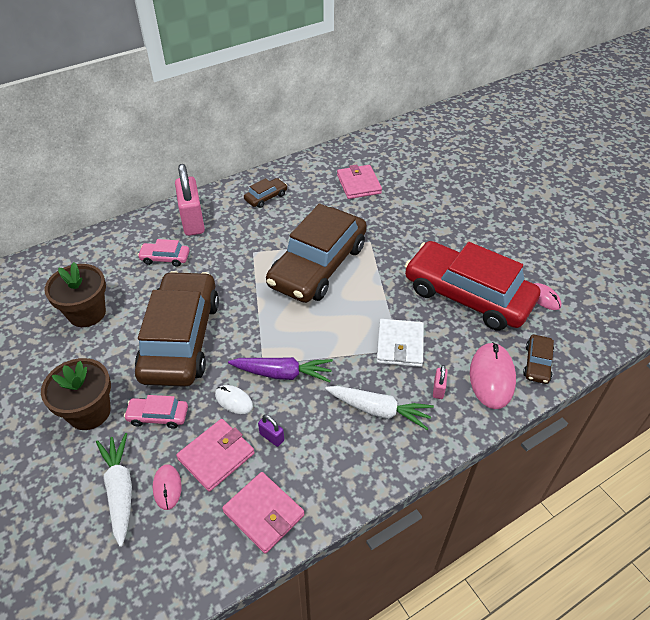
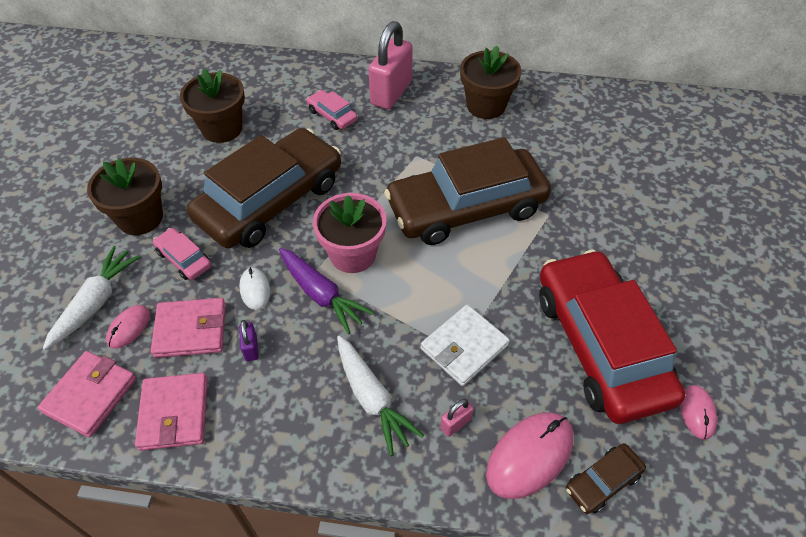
camera: 40 degrees right, 5 degrees up
(266, 197) = (486, 106): brown car -> brown flower pot
(276, 336) = (353, 254): none -> pink flower pot
(359, 184) = (602, 144): pink wallet -> pink wallet (90, 395)

